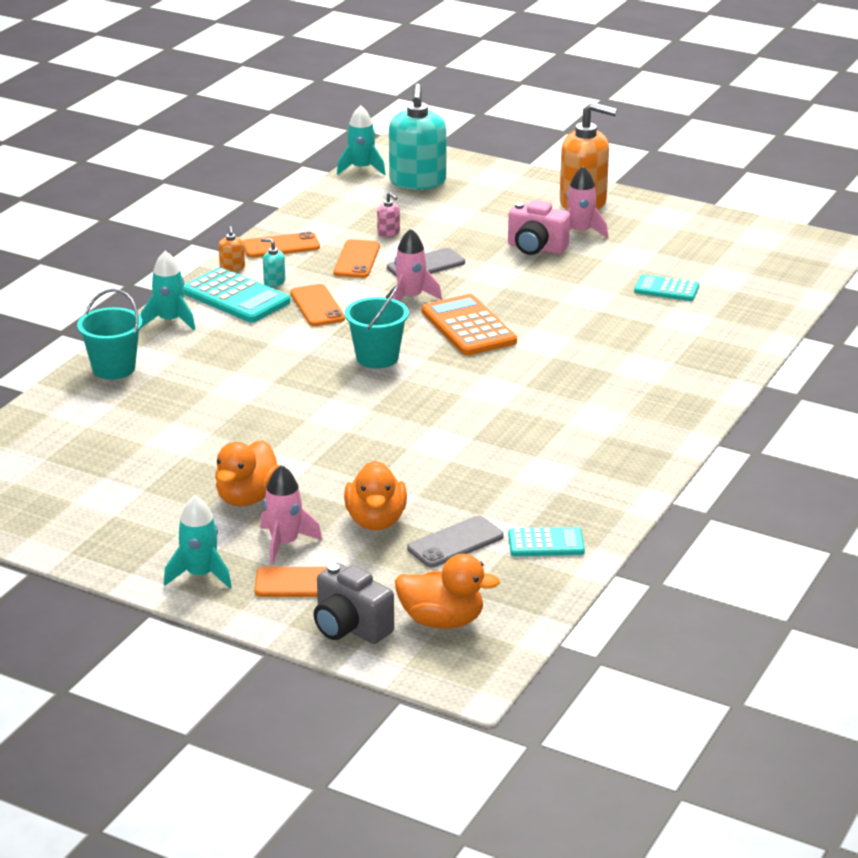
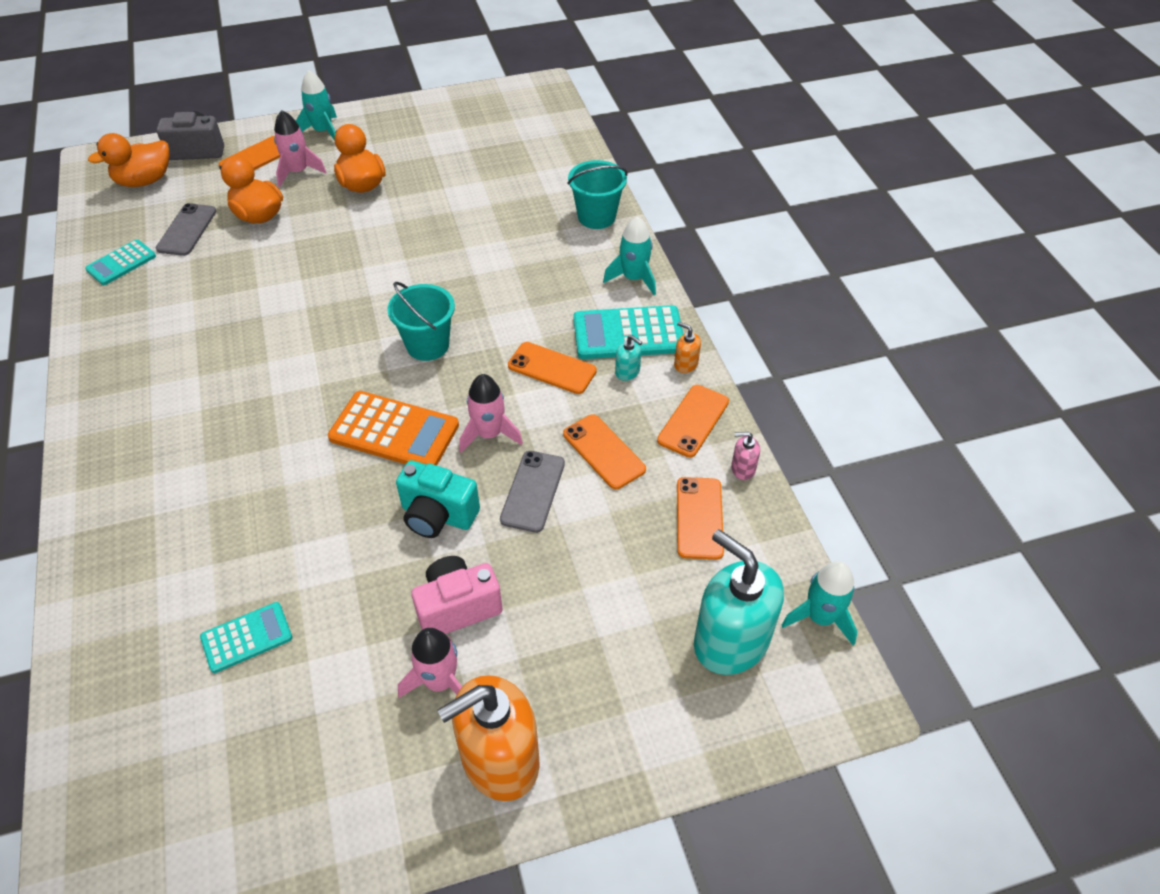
camera: 135 degrees right, 20 degrees up
(274, 282) = (627, 372): turquoise soap dispenser -> turquoise soap dispenser turned 60 degrees clockwise
(354, 216) = (699, 518): none -> orange phone
(388, 233) = (631, 516): pink soap dispenser -> pink soap dispenser (742, 469)
(496, 282) = (437, 515): none -> turquoise camera

